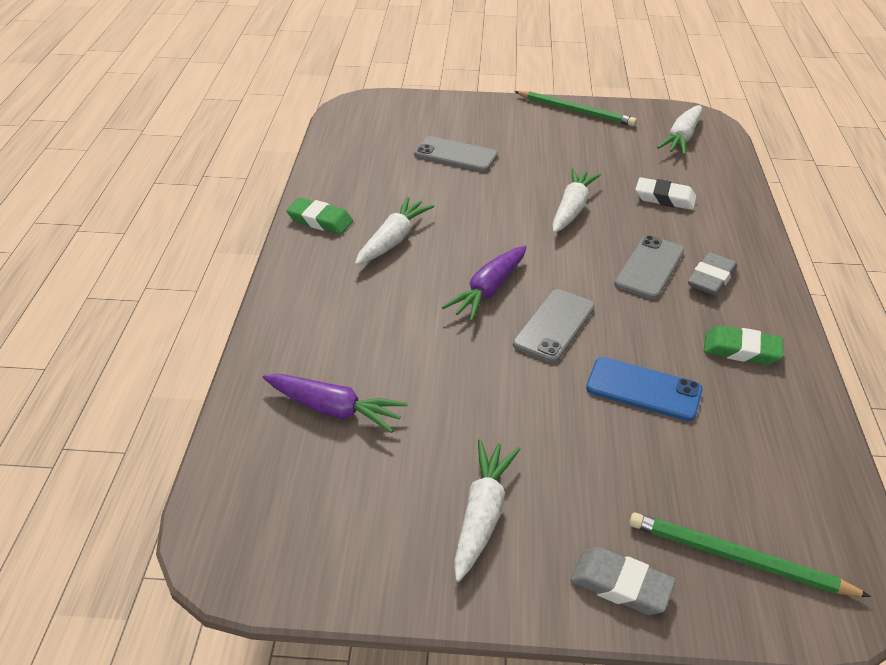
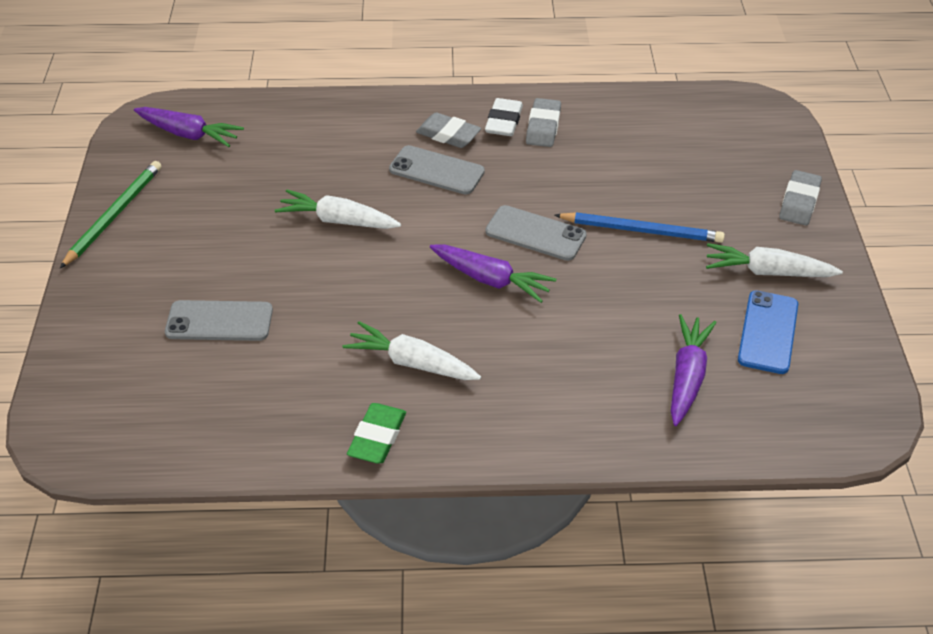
camera: 95 degrees left, 5 degrees up
(455, 155) = (219, 321): grey phone -> grey phone turned 75 degrees clockwise
(559, 408) = (641, 230): none -> blue pencil
(643, 389) = (605, 182): blue phone -> blue phone (768, 332)
(665, 198) = (314, 154): white eraser -> white eraser (503, 121)
(681, 138) = (188, 134): white carrot -> purple carrot
(739, 559) = (755, 148): green pencil -> none
(741, 350) = (543, 127): green eraser -> grey eraser

